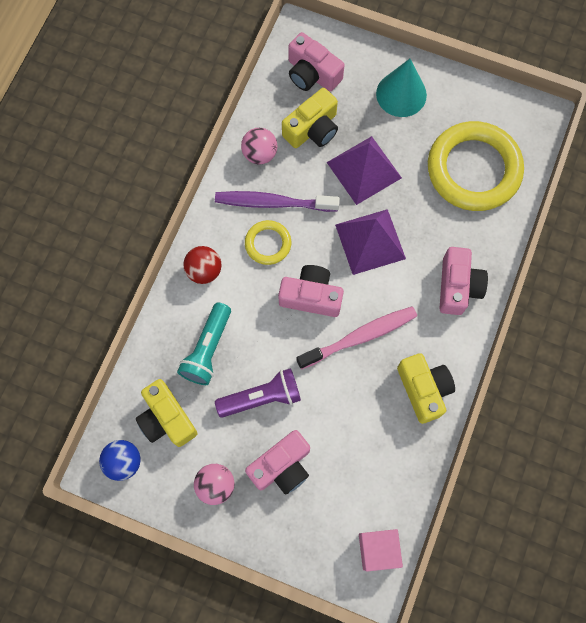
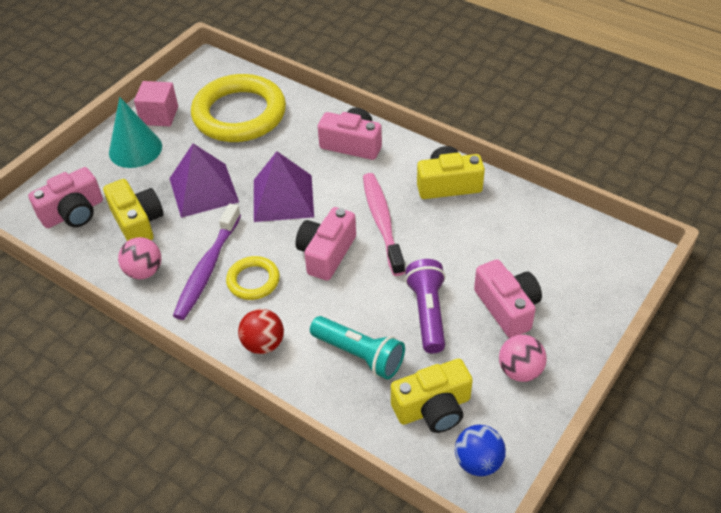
camera: 75 degrees left, 25 degrees down
(378, 549) = (603, 244): pink cube -> pink cube (159, 115)

